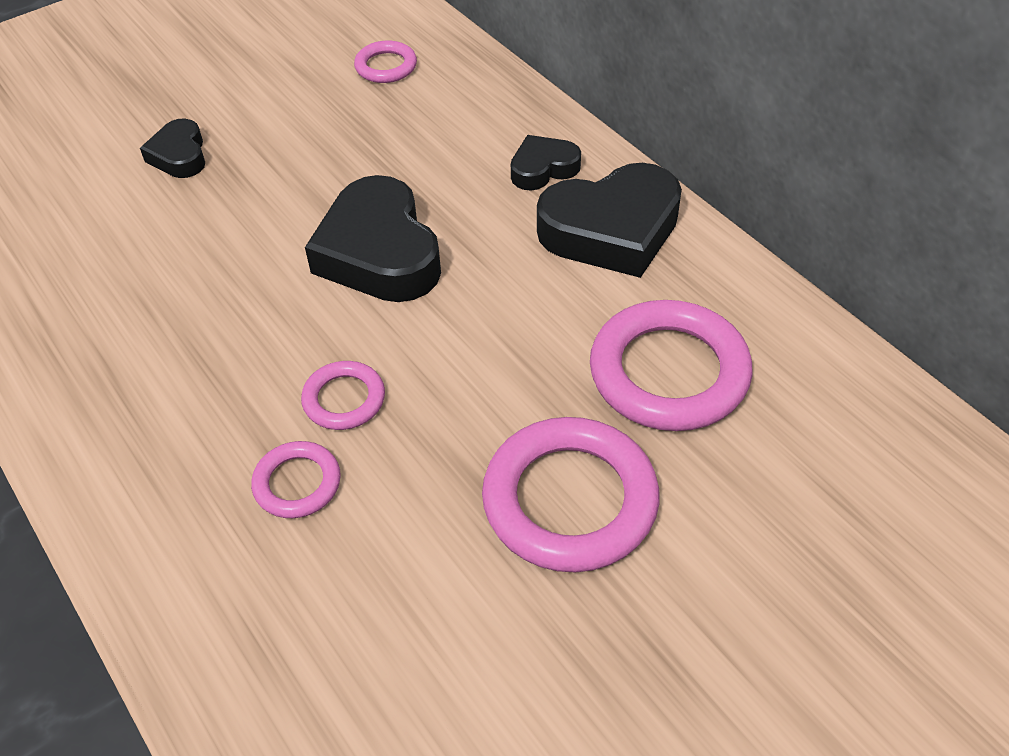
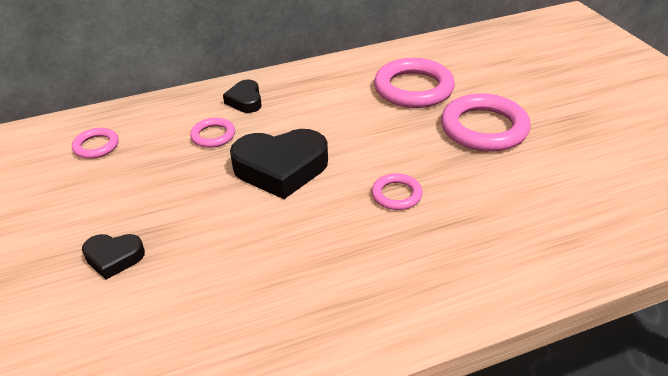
camera: 75 degrees left, 10 degrees down
(297, 483) = (454, 219): pink ring -> pink ring (213, 135)
(611, 230) = (308, 87): black heart -> none

